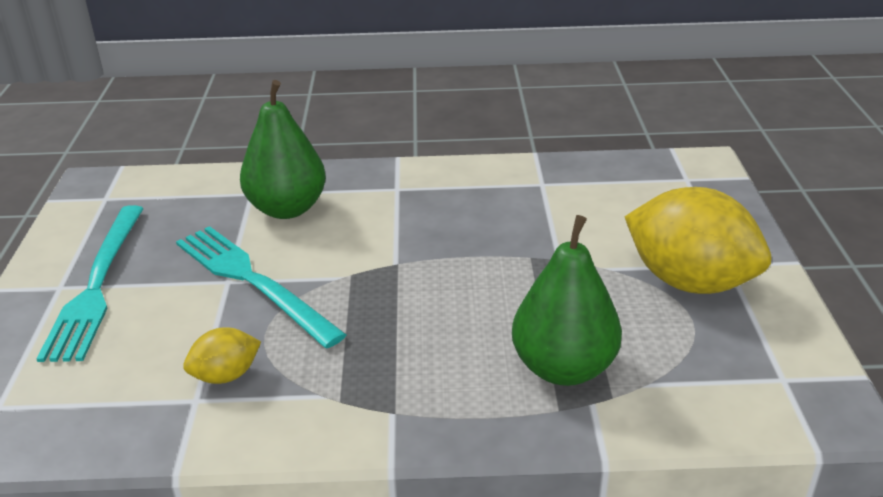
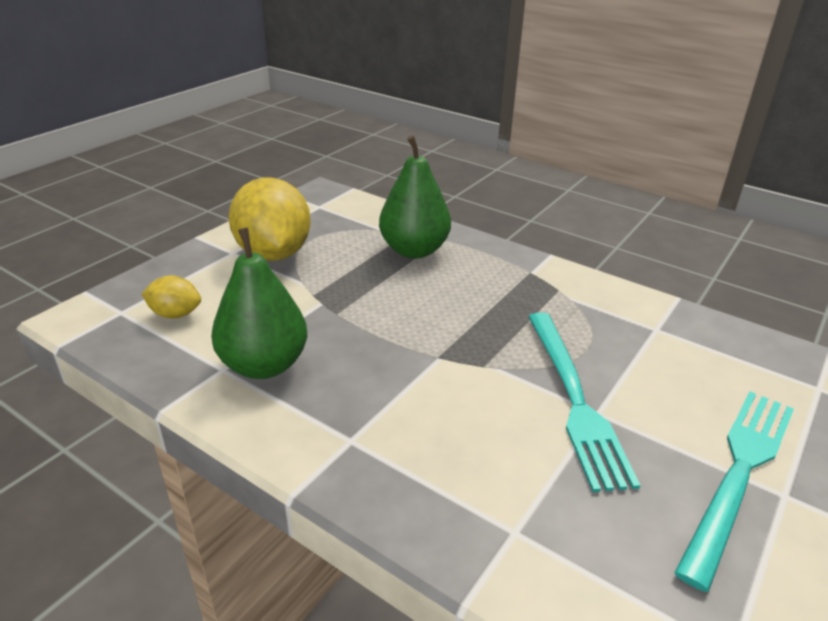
camera: 145 degrees left, 0 degrees up
(226, 375) = (629, 333): yellow lemon -> yellow lemon (175, 314)
(287, 209) = (489, 475): green pear -> green pear (264, 365)

